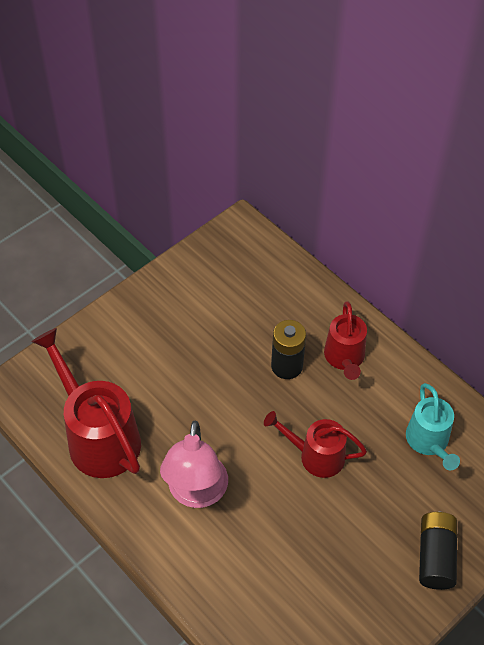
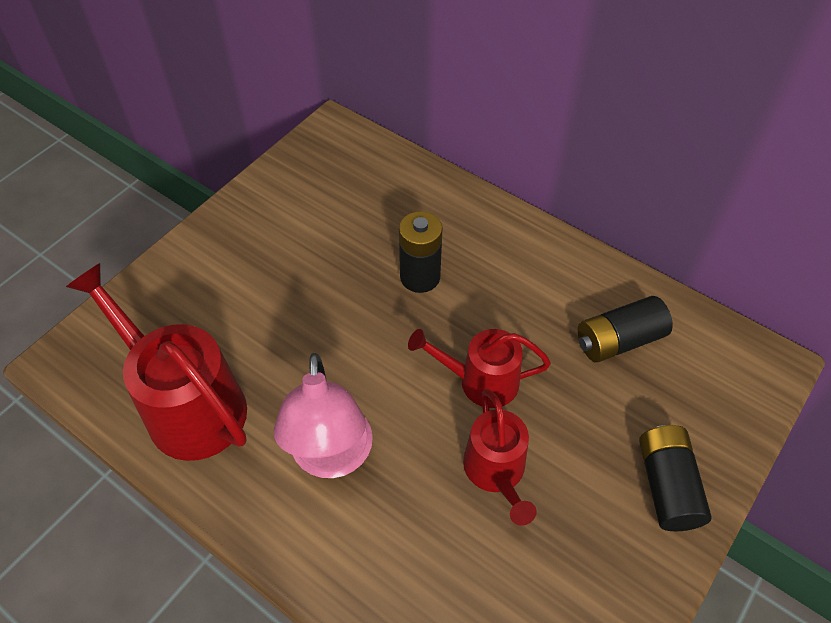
camera: 10 degrees left, 0 degrees up
(344, 358) = (490, 257): red watering can -> red watering can (496, 472)
(429, 442) = (618, 340): turquoise watering can -> black battery

